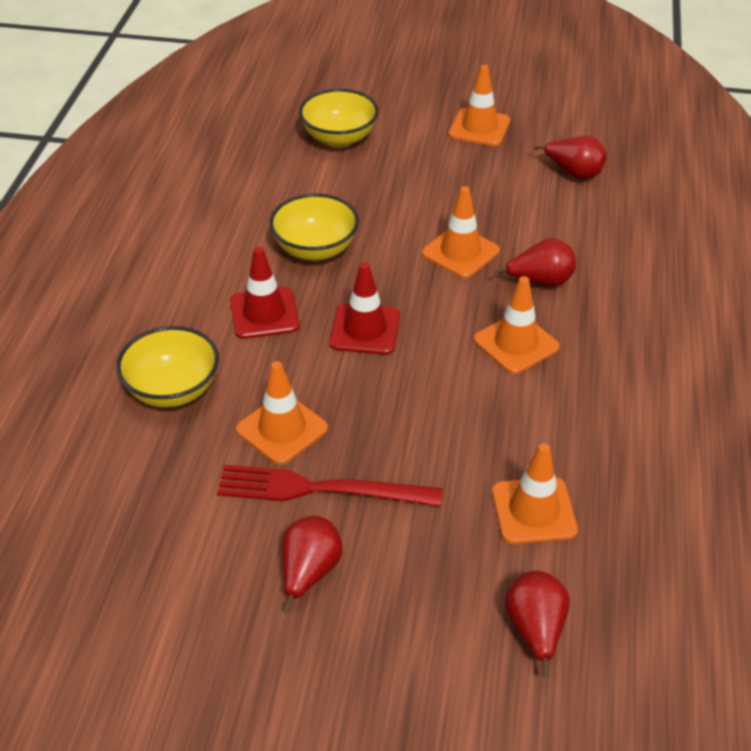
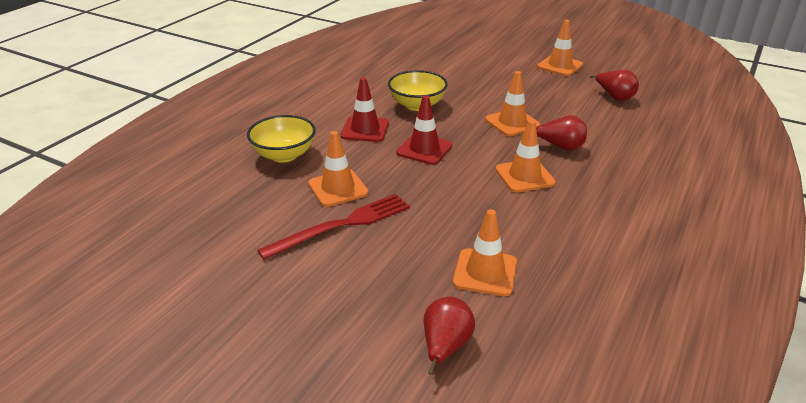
camera: 20 degrees right, 10 degrees down
(309, 572) = (304, 269): red pear -> none
(320, 489) = (342, 225): red fork -> red fork turned 120 degrees clockwise
(339, 138) = (465, 57): yellow bowl -> none

